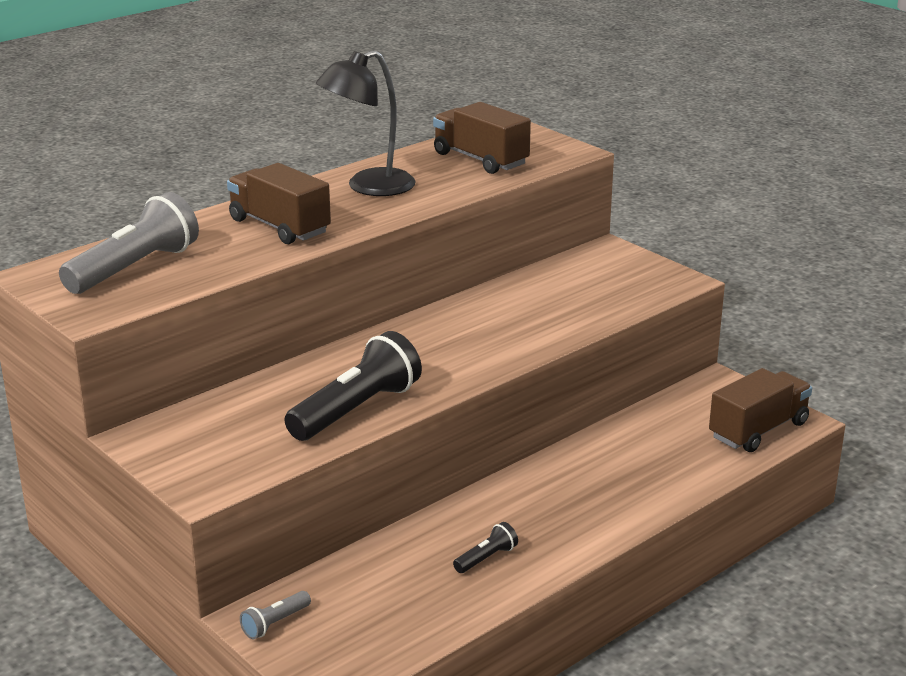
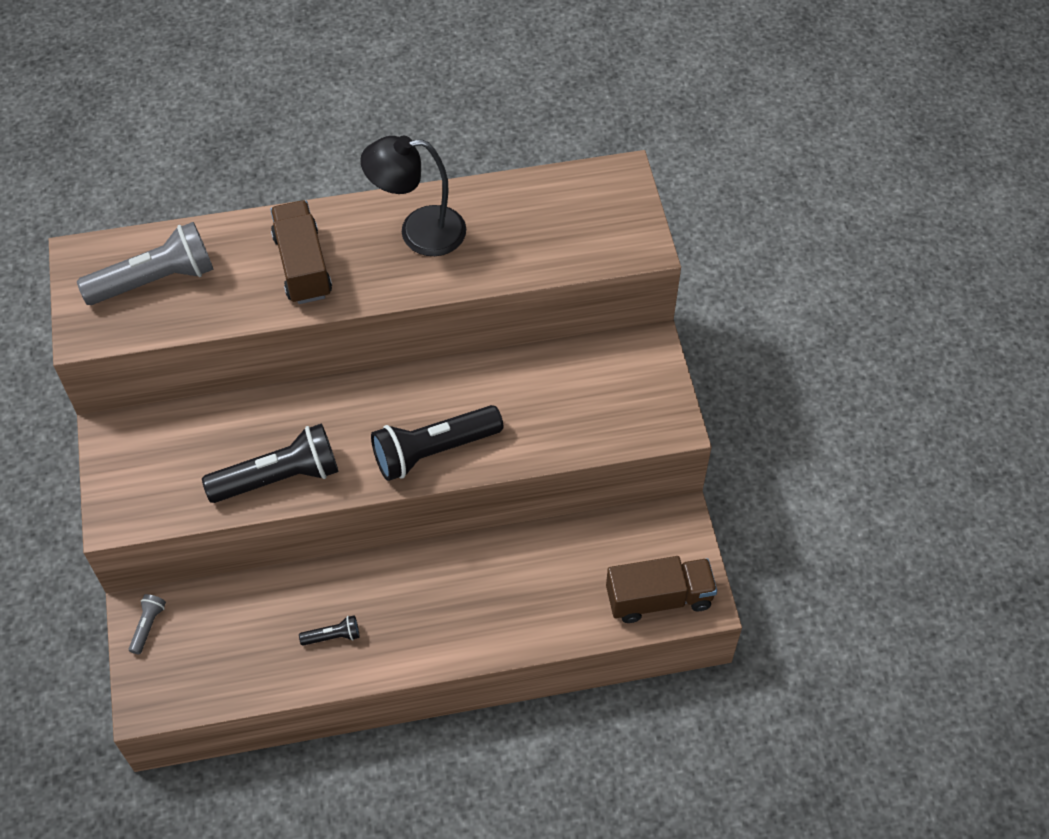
camera: 30 degrees right, 30 degrees up
(275, 623) = (148, 626): grey flashlight -> grey flashlight turned 120 degrees clockwise
(480, 159) = (549, 226): brown truck -> none
(490, 351) = (433, 451): none -> black flashlight

